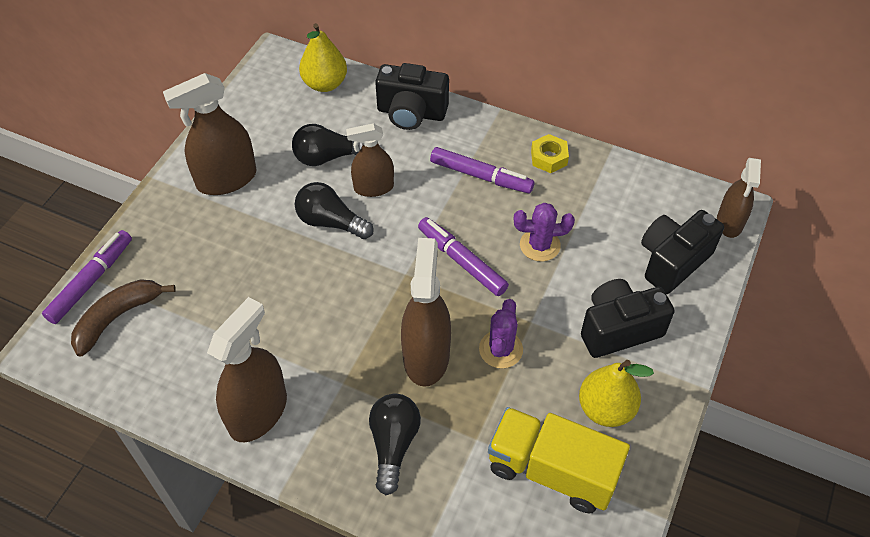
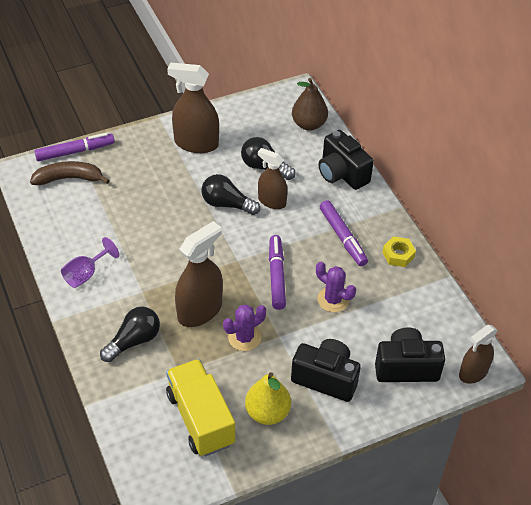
camera: 40 degrees right, 5 degrees down
(258, 412) = (86, 274): brown spray bottle -> purple goblet
(325, 84) = (309, 124): yellow pear -> brown pear
(331, 222) = (227, 204): black light bulb -> black light bulb turned 45 degrees counterclockwise

